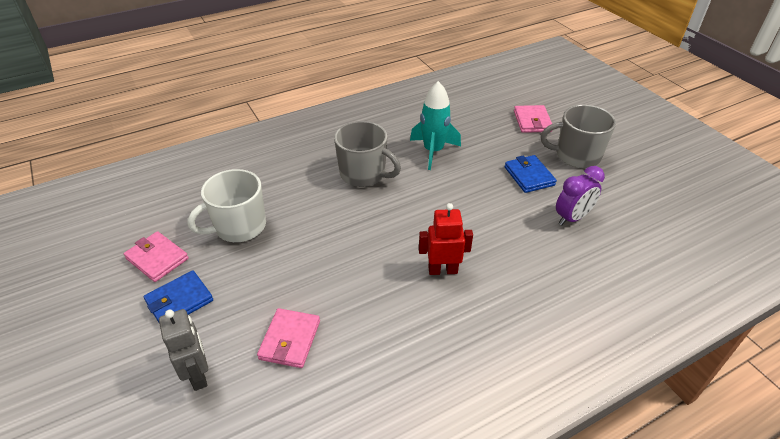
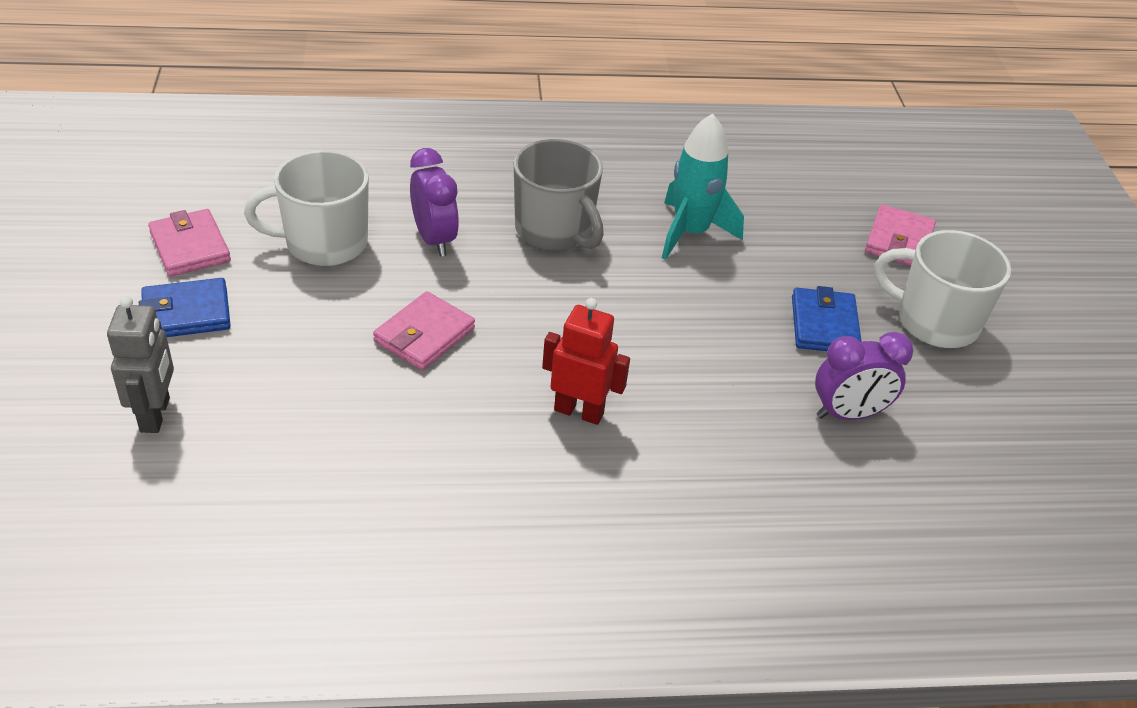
camera: 20 degrees right, 0 degrees up
(290, 340) = (298, 419): pink wallet -> pink wallet (424, 335)
(301, 202) = (434, 239): none -> purple clock
(576, 156) = (935, 322): grey mug -> white mug

